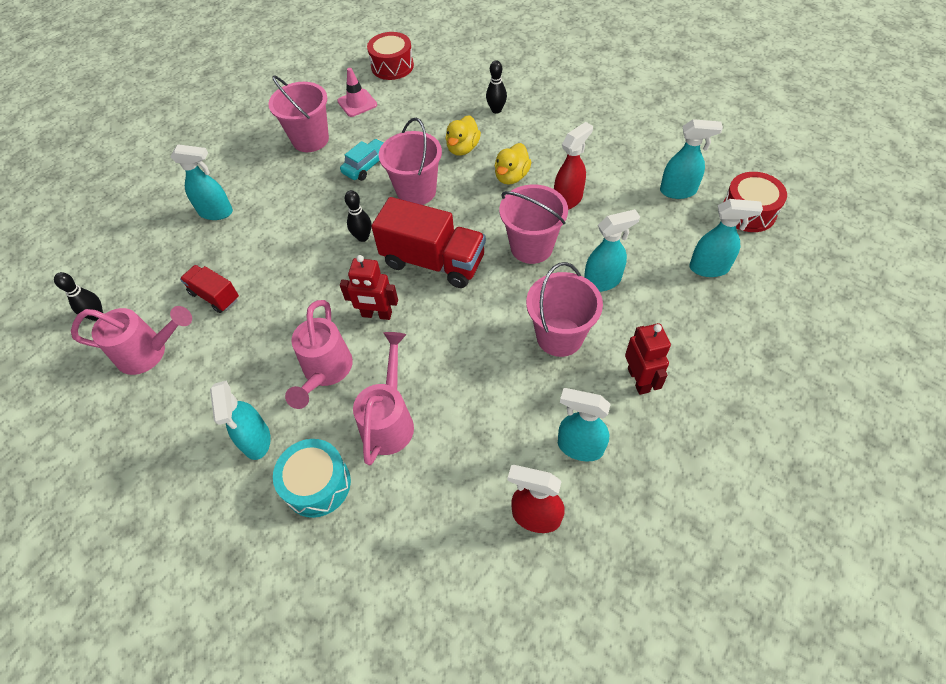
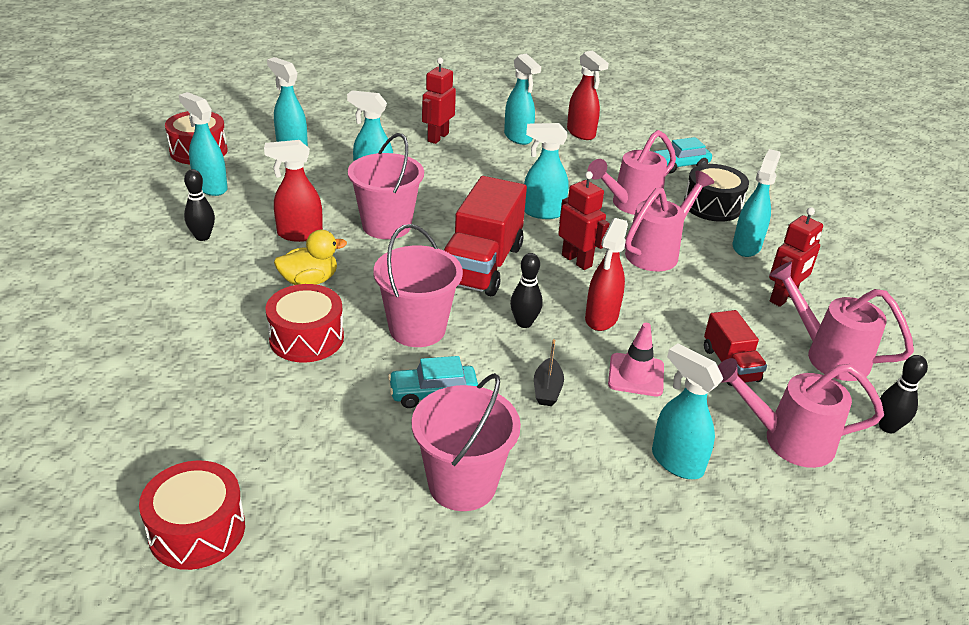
camera: 145 degrees left, 20 degrees down
(159, 264) = (787, 440): none -> pink watering can
(200, 392) = (783, 298): none -> red robot
(312, 206) = (547, 389): none -> black boat
(317, 484) = (712, 206): turquoise drum -> black drum
(319, 274) = (601, 318): none -> red spray bottle
(357, 103) = (333, 498): pink traffic cone -> pink traffic cone (636, 375)
(392, 540) = (679, 165): none -> turquoise car
(433, 261) = (482, 265): red truck -> red truck turned 135 degrees counterclockwise
(448, 348) = (542, 212): none -> turquoise spray bottle
(463, 148) = (306, 338): yellow duck -> red drum
(496, 110) = (200, 354): black bowling pin -> black bowling pin (202, 237)
(559, 336) = (453, 176): pink bucket -> none

